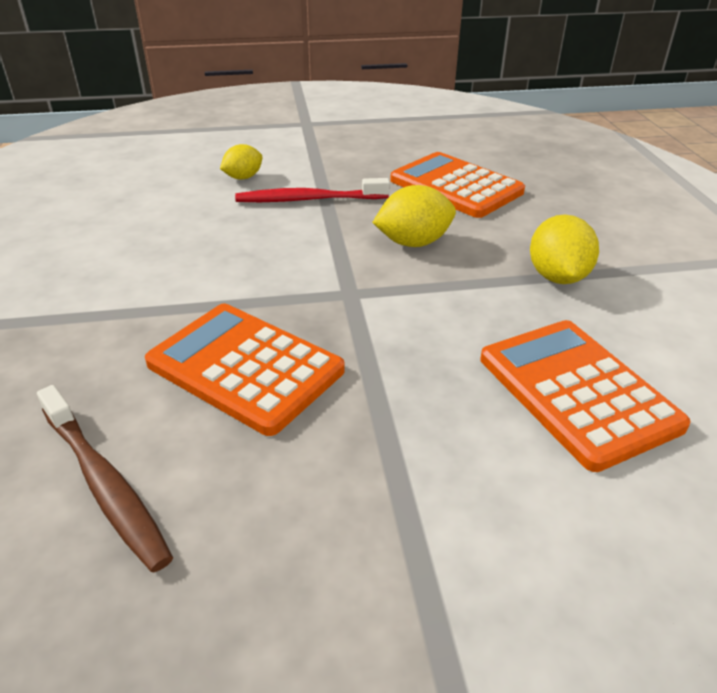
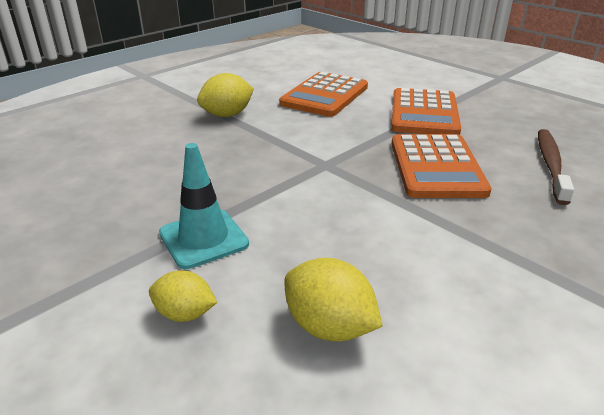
camera: 125 degrees left, 5 degrees down
(308, 199) = (203, 238): red toothbrush -> turquoise traffic cone
(413, 243) = (233, 164): yellow lemon -> yellow lemon (329, 327)
(455, 186) = (109, 176): orange calculator -> orange calculator (424, 113)

